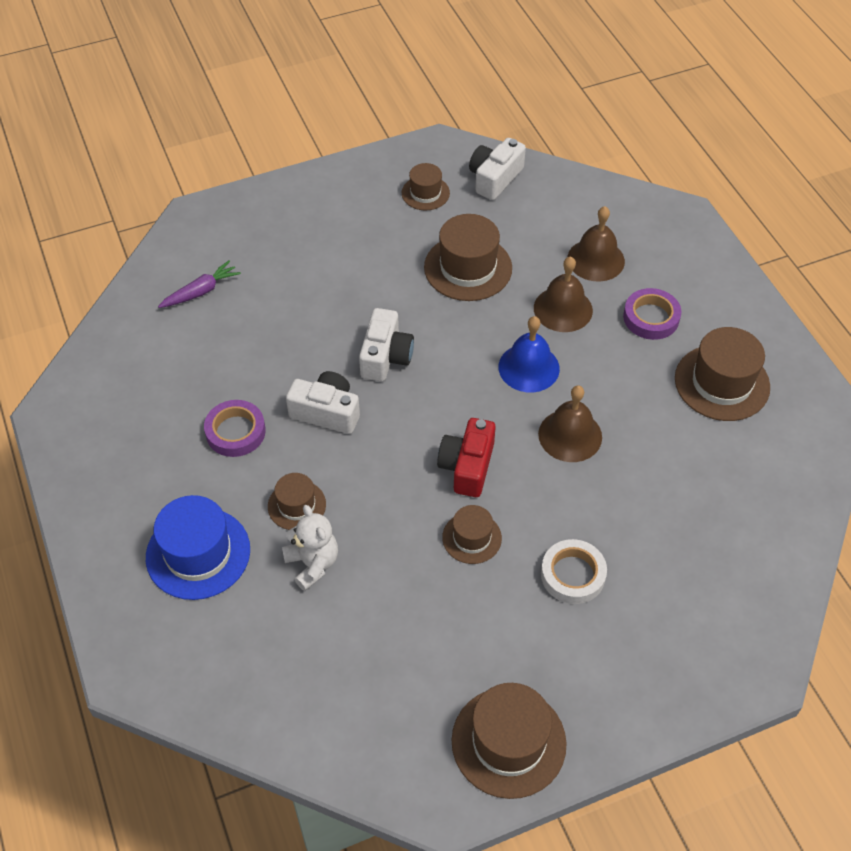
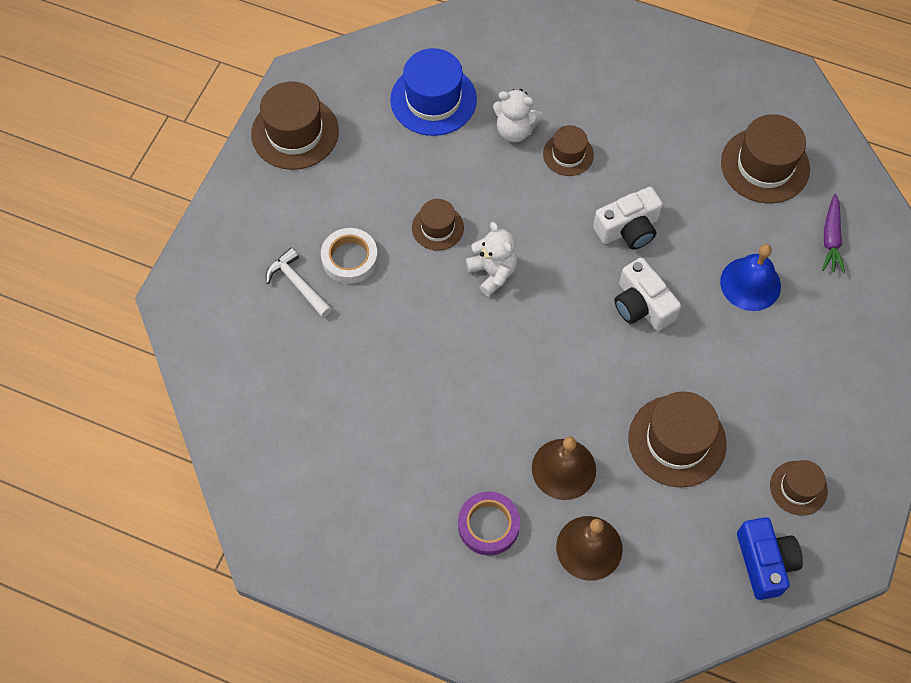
camera: 135 degrees right, 10 degrees up
(198, 553) = (588, 80): blue hat -> blue hat (433, 100)
(235, 432) = (666, 165): purple tape -> none
(467, 466) = (493, 273): red camera -> white teddy bear
(495, 178) = (765, 562): white camera -> blue camera
(528, 367) = (533, 389): blue bell -> blue bell (750, 283)
(570, 435) = (448, 358): brown bell -> none
(639, 591) = (297, 284): none -> white hammer
(722, 383) = (378, 509): brown hat -> brown hat (765, 165)

